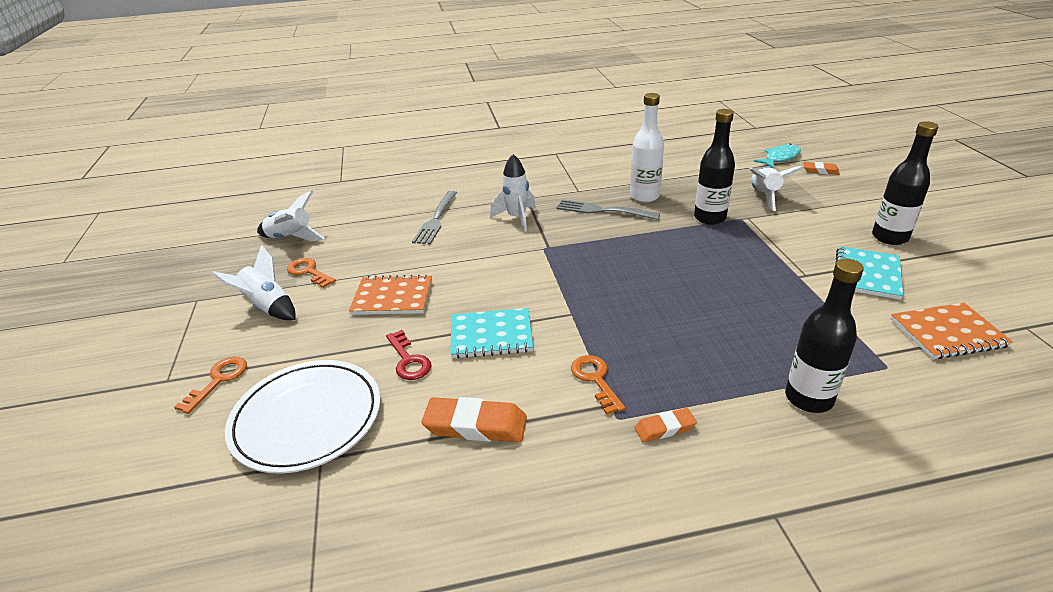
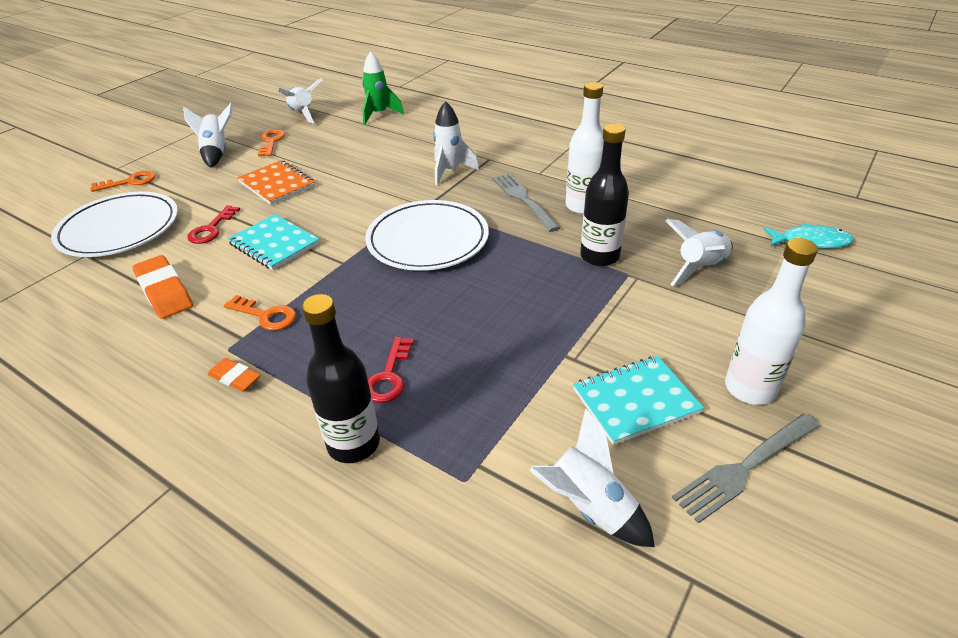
camera: 45 degrees right, 5 degrees up
(370, 207) = (379, 114): none -> green rocket
(436, 219) = (399, 144): grey fork -> grey fork (745, 468)
(595, 379) = (266, 315): orange key -> orange key turned 90 degrees clockwise
(596, 266) = (428, 240): none -> white plate
(746, 352) = (389, 376): none -> red key
(820, 171) = (831, 279): orange eraser -> none
(889, 237) = (750, 388): black bottle -> white bottle
(947, 333) = (588, 508): orange notebook -> white rocket

